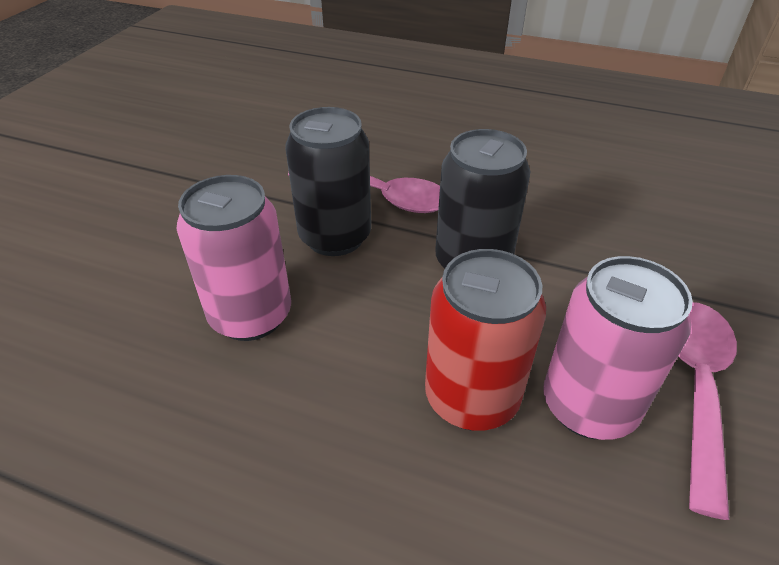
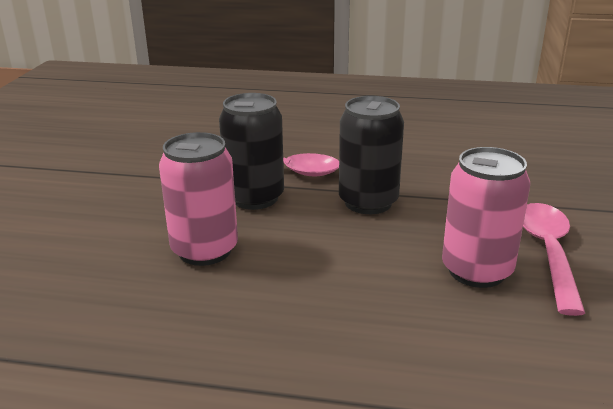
camera: 10 degrees left, 15 degrees down
(471, 398) = (391, 276): red can -> none

